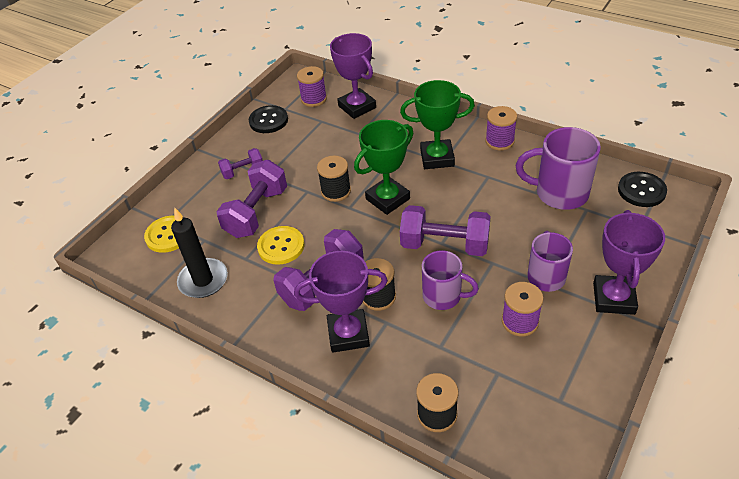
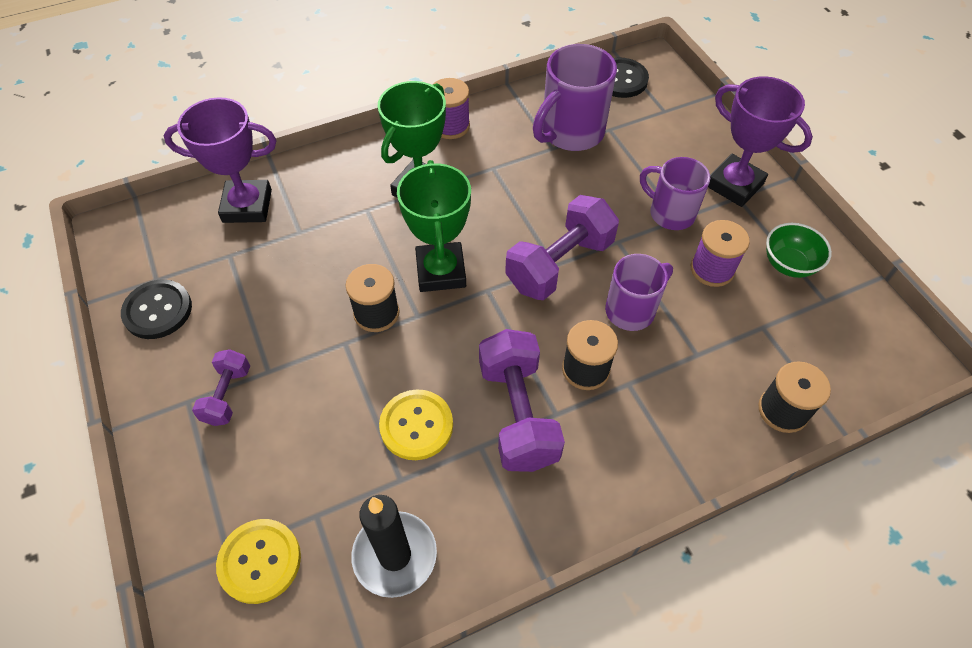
camera: 60 degrees left, 10 degrees up
(256, 212) = (327, 421): purple dumbbell -> none
(314, 99) = (176, 238): purple spool -> none
(348, 334) = (618, 431): purple trophy -> none
(571, 363) = (788, 264): none -> green bowl

